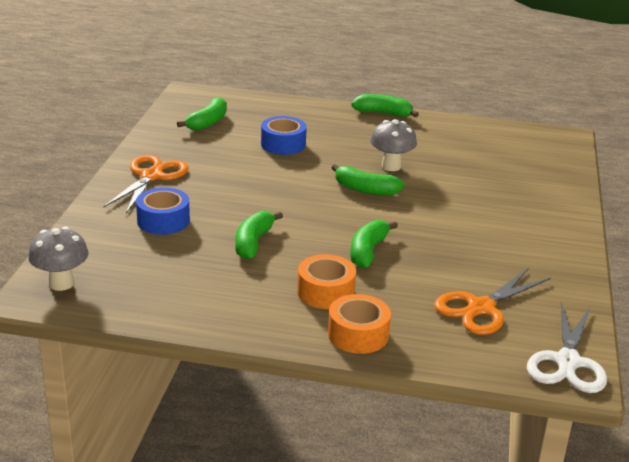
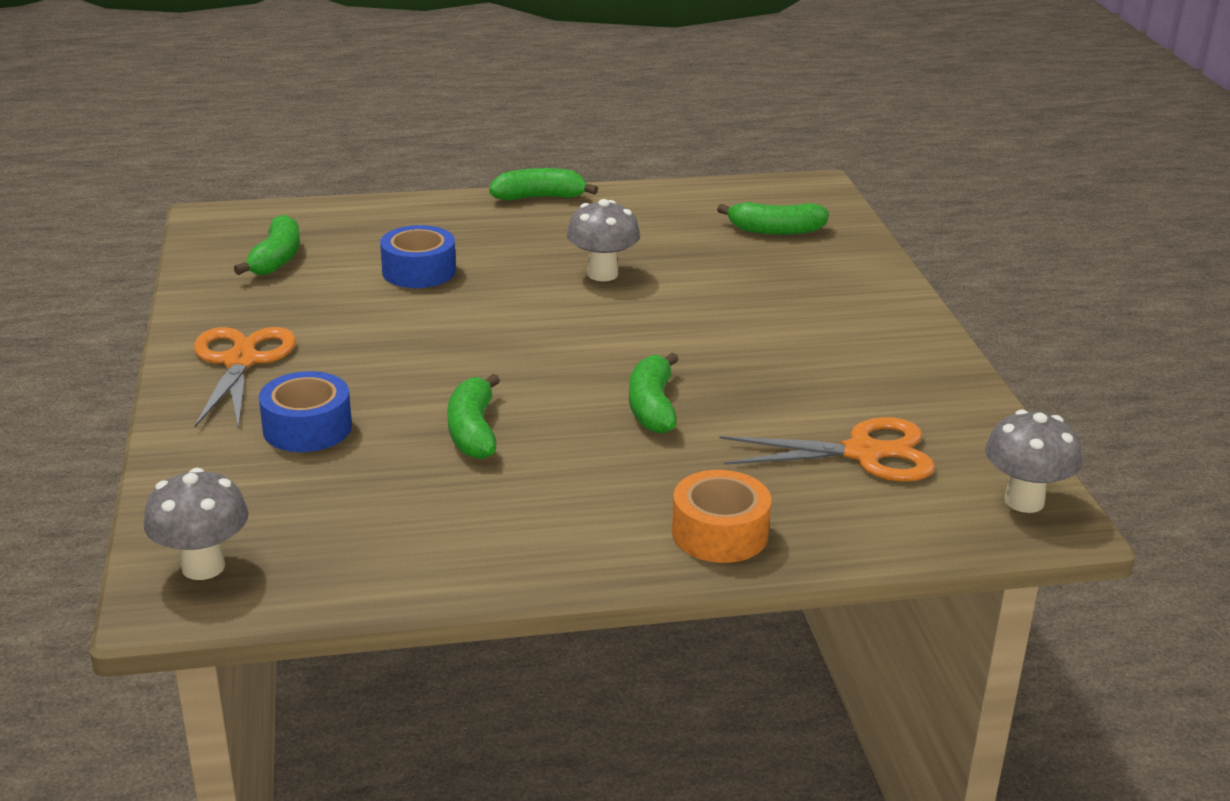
camera: 20 degrees left, 0 degrees up
(325, 292) = (631, 481): orange tape -> none
(365, 189) = (588, 316): green banana -> green banana (775, 230)
(481, 308) = (863, 453): orange scissors -> orange scissors turned 120 degrees counterclockwise
(567, 362) = (1024, 501): white scissors -> grey mushroom

